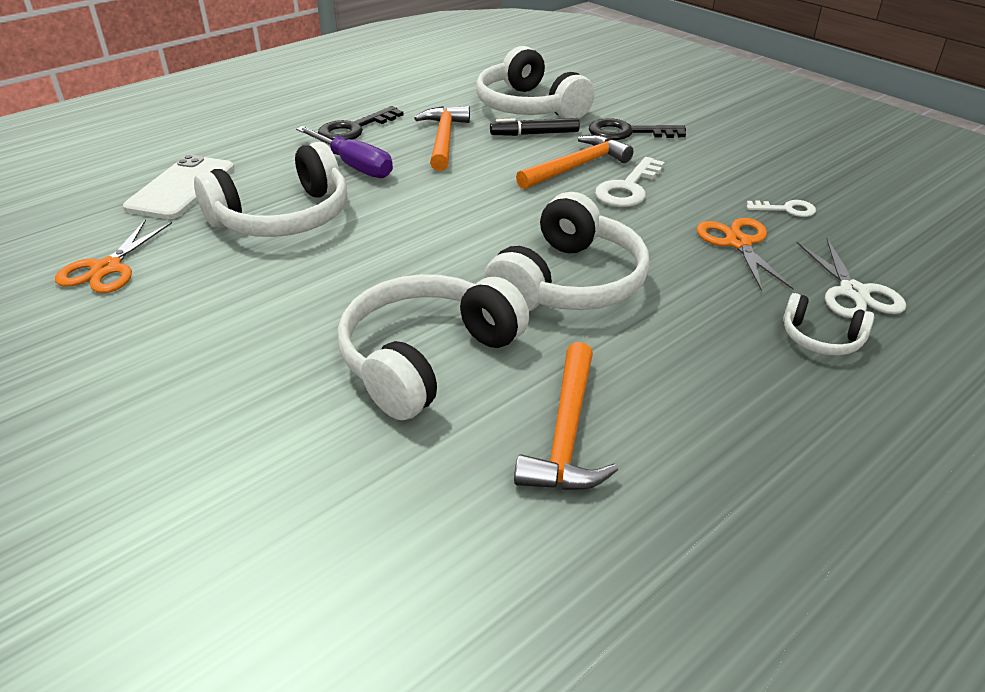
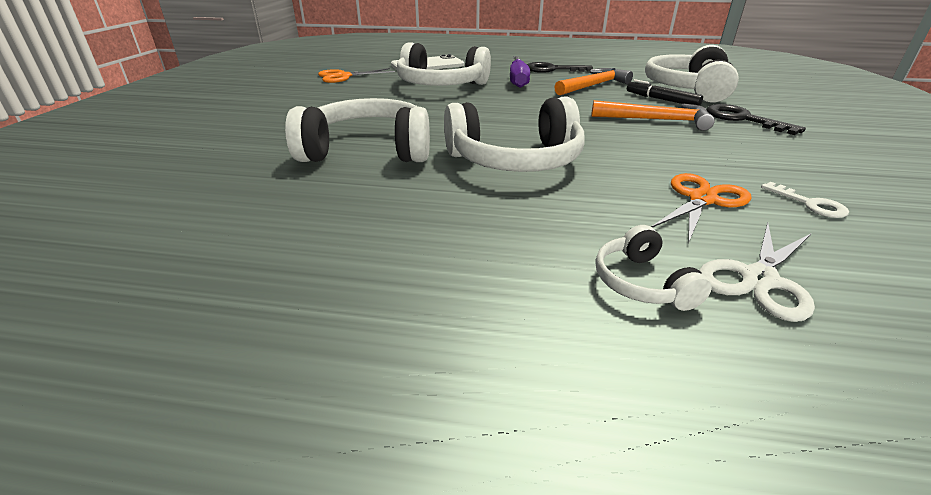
camera: 50 degrees right, 5 degrees down
(566, 434) = (344, 211): orange hammer -> none
(628, 188) = (672, 141): white key -> none

